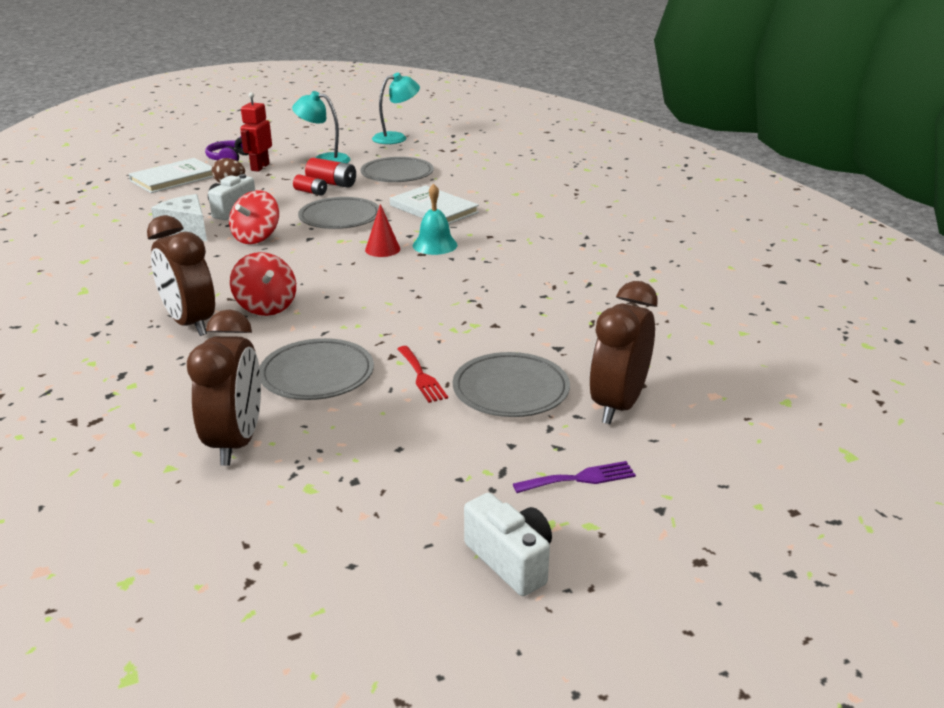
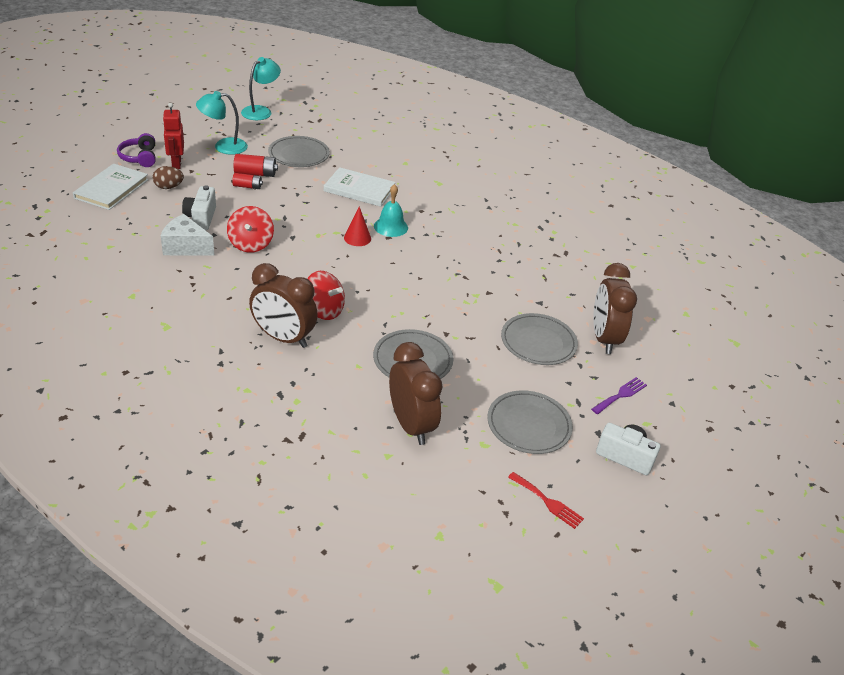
camera: 30 degrees left, 10 degrees up
(340, 217) = (296, 211): grey plate -> grey plate (528, 425)
(421, 376) = (478, 345): red fork -> red fork (547, 502)

